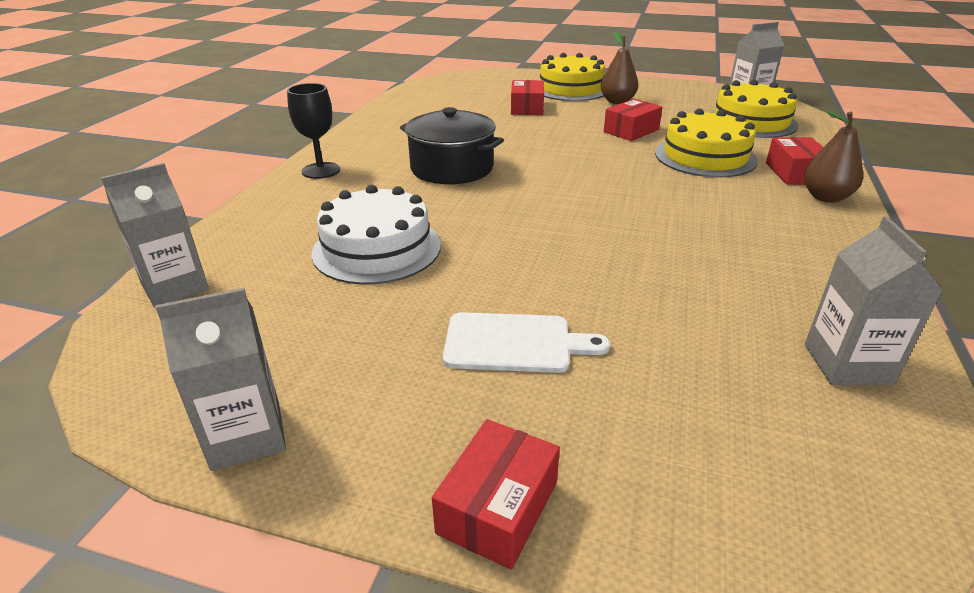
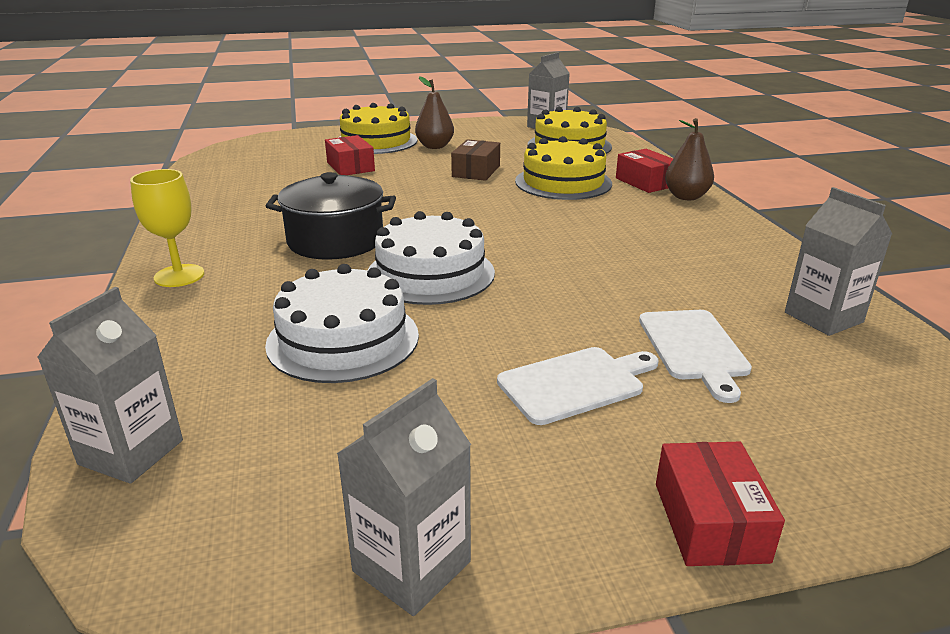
camera: 30 degrees left, 5 degrees down
(321, 170) = (179, 276): black goblet -> yellow goblet
(496, 213) = (430, 273): none -> white cake
(631, 131) = (476, 171): red box -> brown box
(661, 348) = (694, 348): none -> white cutting board

